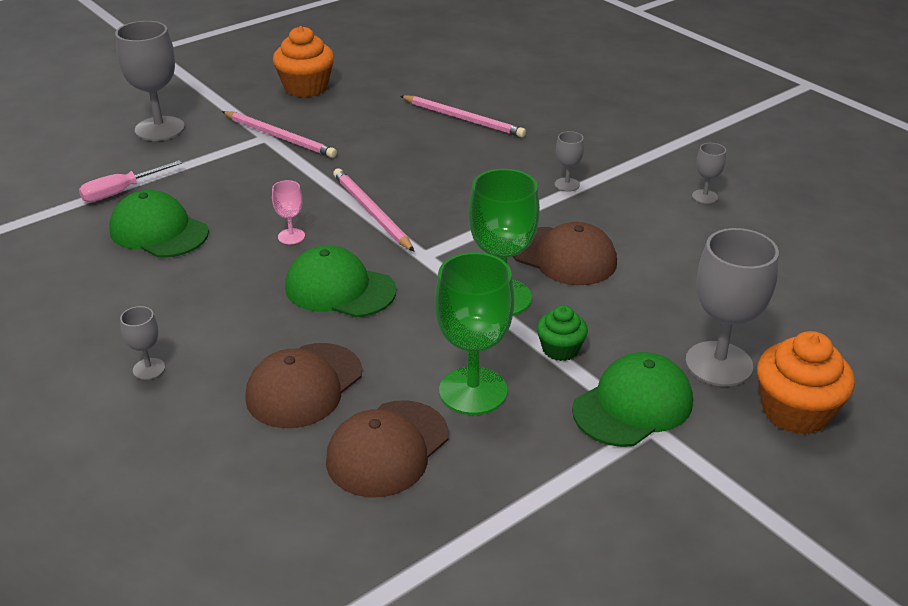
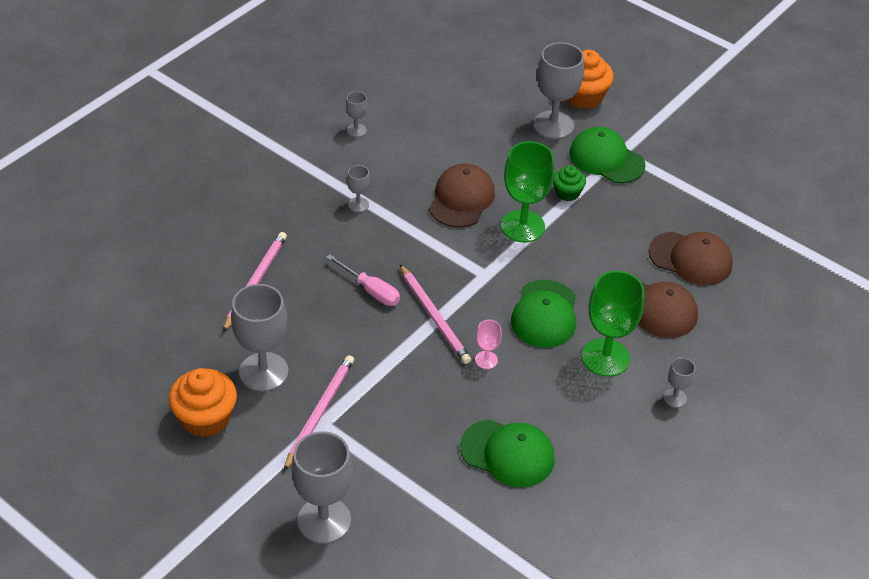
camera: 105 degrees left, 10 degrees up
(121, 192) = (453, 507): pink screwdriver -> pink screwdriver (371, 290)
(158, 231) = (507, 453): green cap -> green cap turned 90 degrees counterclockwise
(344, 115) = (263, 372): none -> grey goblet
(371, 212) = (434, 317): pink pencil -> pink pencil turned 75 degrees counterclockwise
(473, 391) = (624, 228): green goblet -> green goblet (605, 357)

